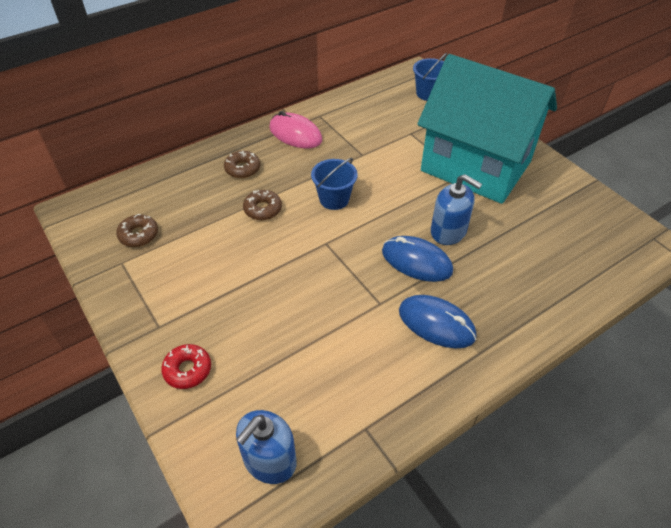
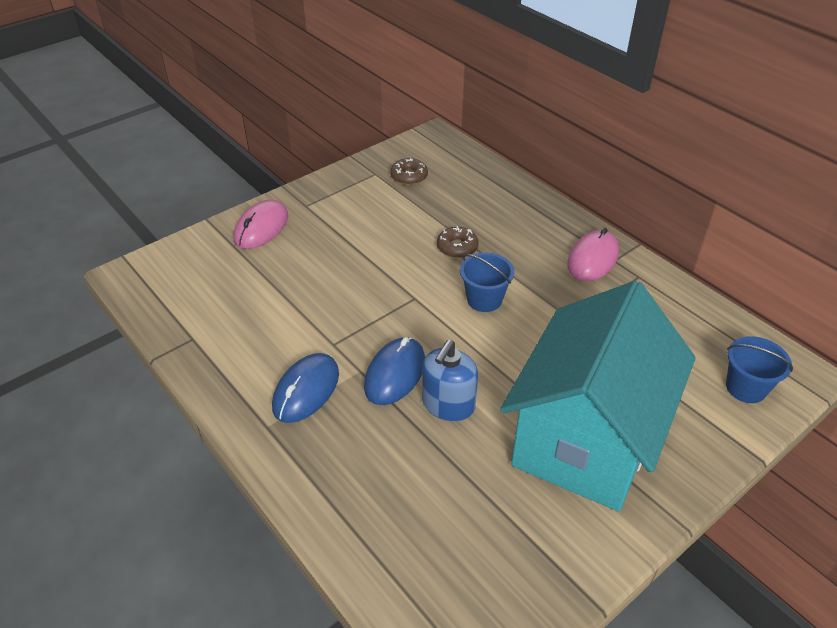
camera: 85 degrees right, 5 degrees down
(187, 370) = (261, 227): red donut -> pink mouse
(242, 169) = (517, 226): brown donut -> none
(269, 460) = (173, 282): blue soap dispenser -> none

